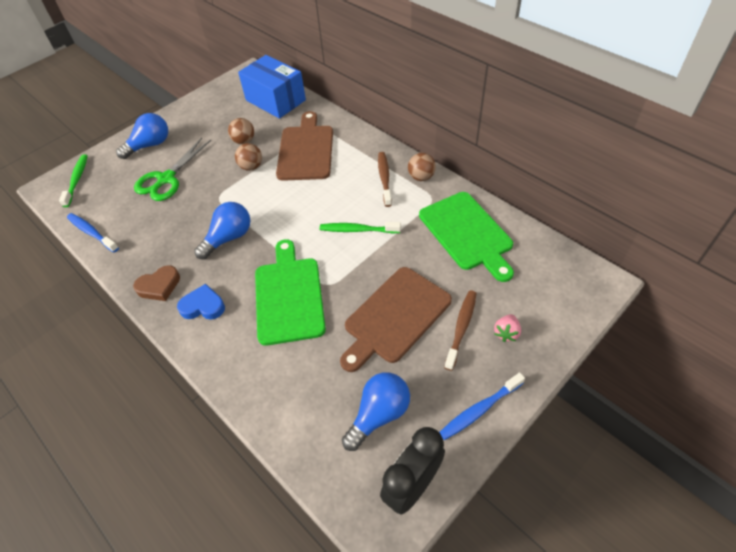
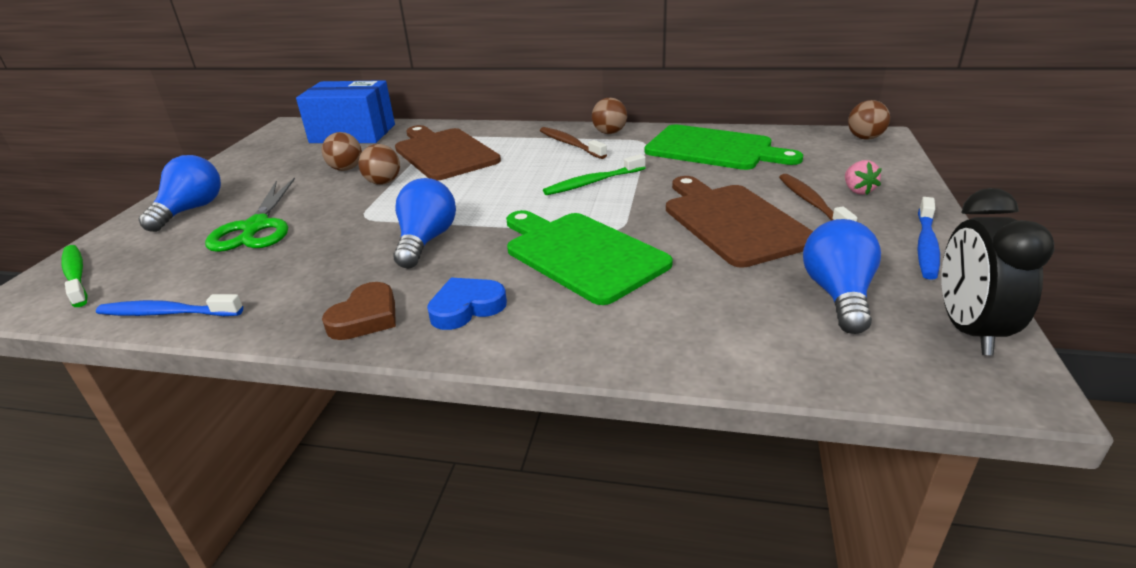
camera: 35 degrees left, 20 degrees down
(395, 317) = (733, 222): brown cutting board -> brown cutting board turned 150 degrees clockwise
(588, 278) = (865, 138): none -> brown ball

